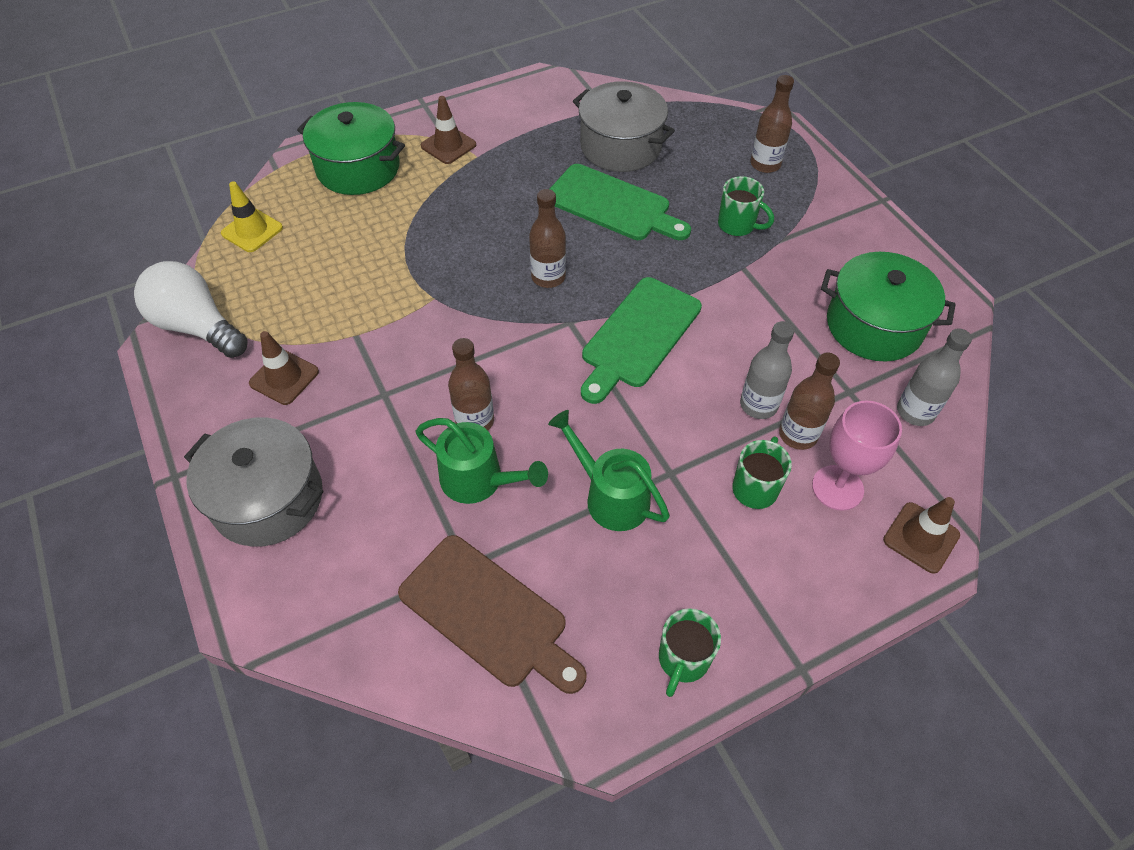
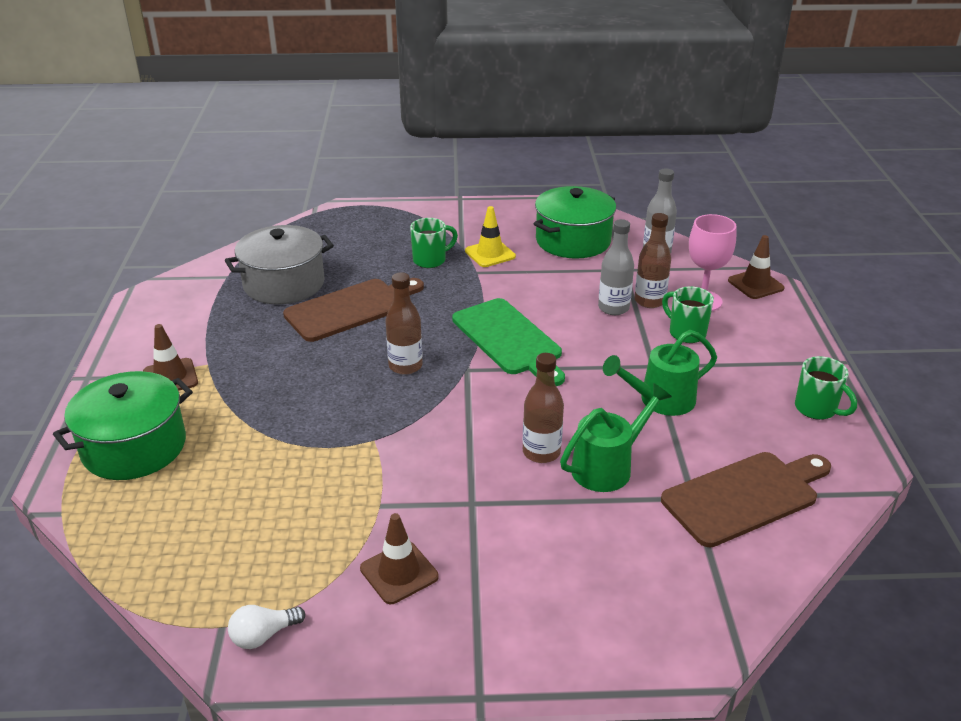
camera: 65 degrees left, 20 degrees down
(197, 326) = (263, 635): white light bulb -> white light bulb, size x0.48
(252, 231) = (147, 555): yellow traffic cone -> yellow traffic cone (490, 254)
(268, 498) = (553, 618): grey pot -> none
(612, 205) = (351, 309): green cutting board -> brown cutting board
(765, 164) = (377, 228): brown bottle -> none

